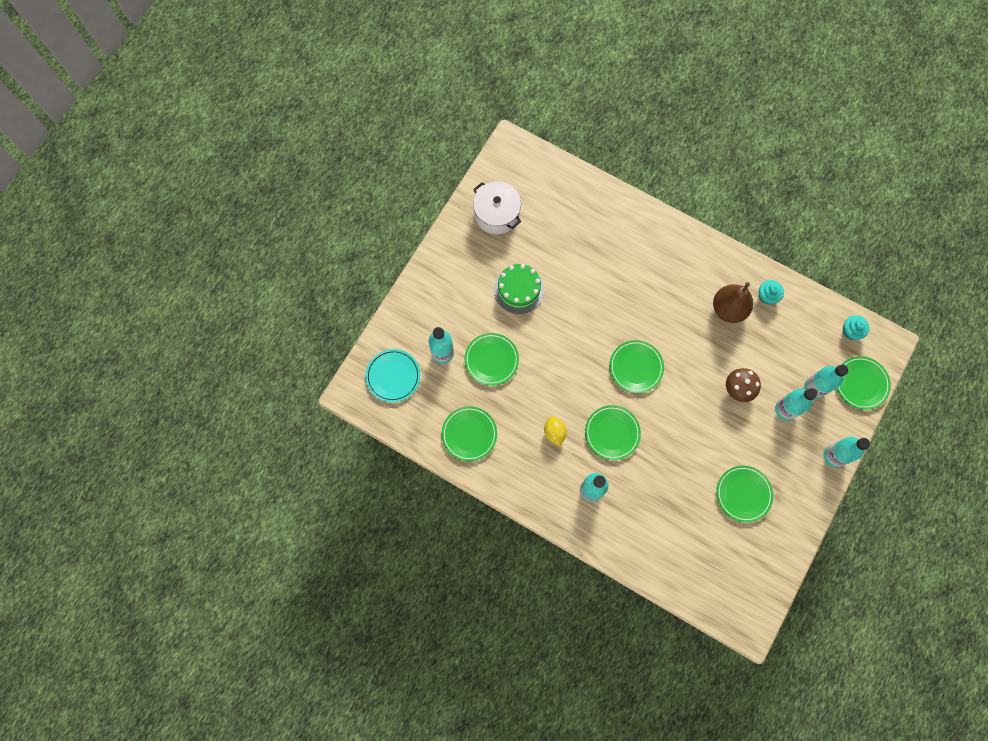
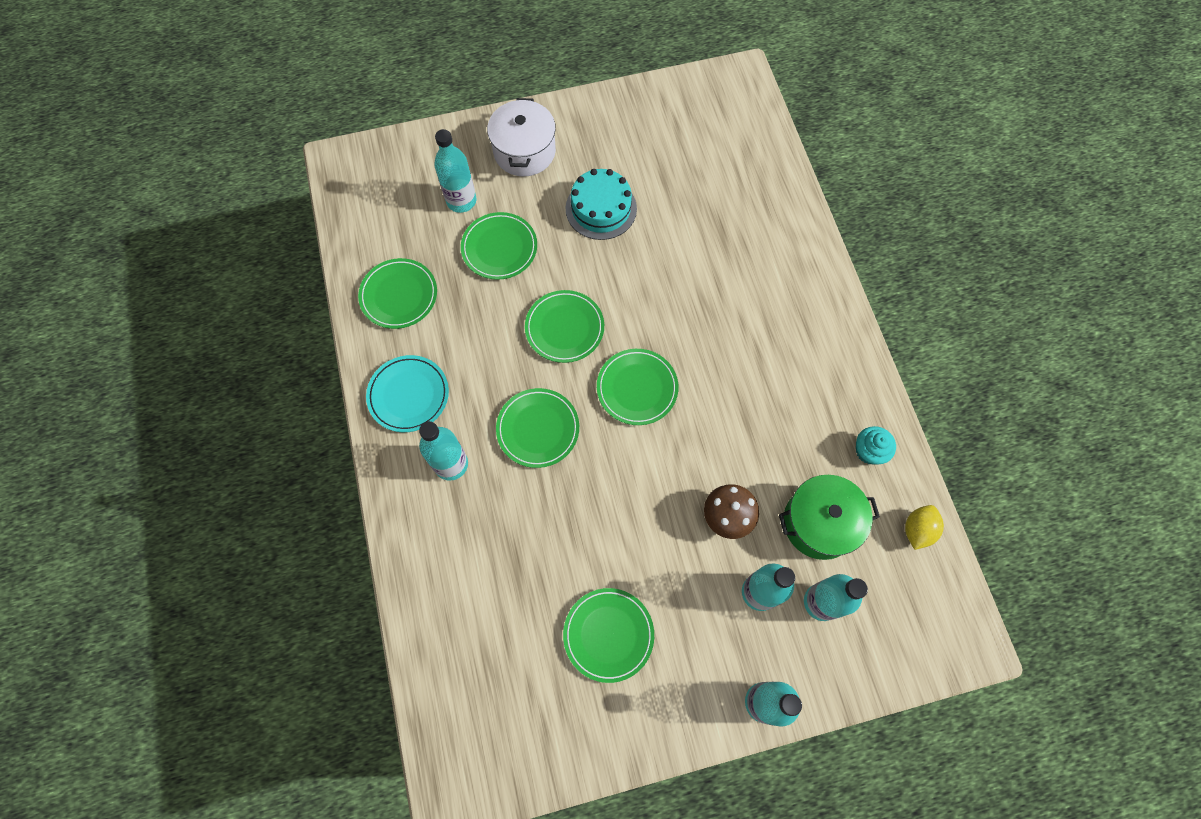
camera: 45 degrees right, 5 degrees down
(393, 376) = (393, 180): turquoise plate -> turquoise plate (408, 395)
(497, 214) = (657, 124): white pot -> white pot (524, 151)
(519, 289) = (601, 208): green cake -> turquoise cake
(554, 432) = (481, 372): yellow lemon -> yellow lemon (917, 530)
(728, 309) = (807, 424): brown pear -> none
(779, 352) = (819, 523): none -> green pot
(851, 331) = (936, 583): turquoise cupcake -> none
(861, 383) = (886, 654): green plate -> green plate (564, 328)

